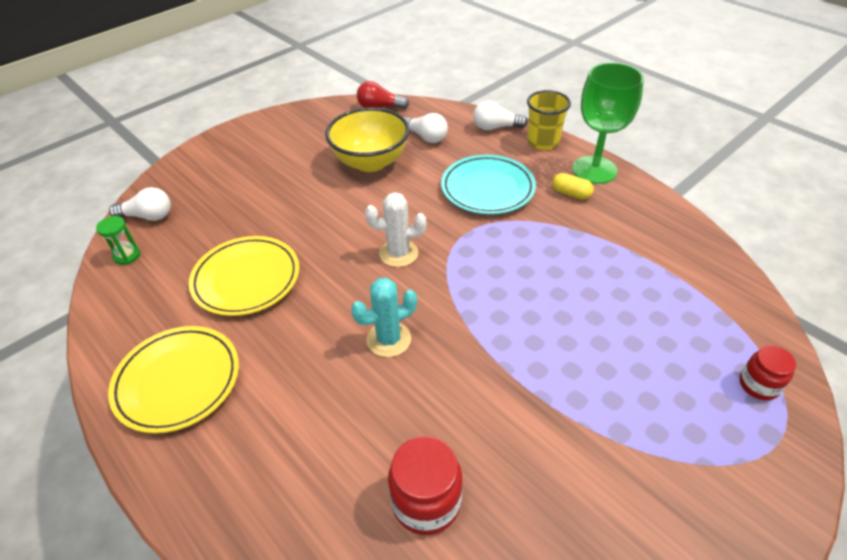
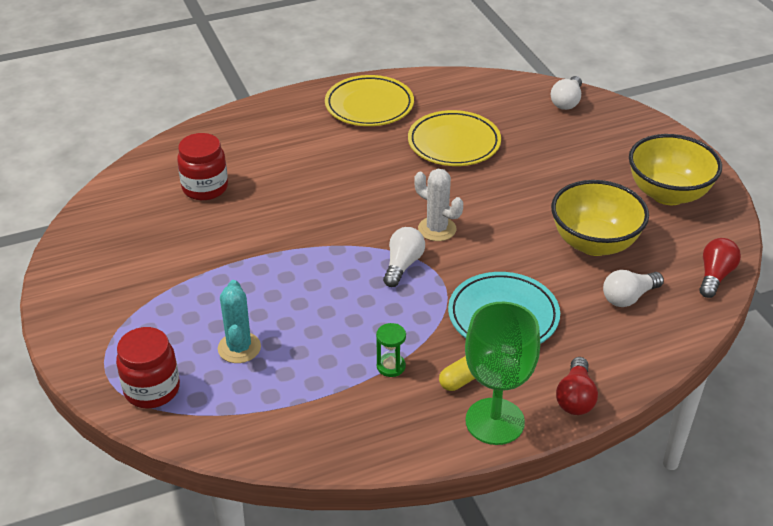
camera: 110 degrees right, 5 degrees down
(127, 256) = (518, 90): green hourglass -> green hourglass (391, 366)
(287, 138) = (668, 194): none -> yellow bowl
(389, 339) = (342, 201): turquoise cactus -> turquoise cactus (239, 348)
(398, 253) = (437, 229): white cactus -> white cactus turned 75 degrees counterclockwise
(495, 127) = (627, 365): white light bulb -> white light bulb (403, 265)
(543, 142) = (575, 398): yellow cup -> red light bulb
(758, 385) = (152, 389): red jar -> red jar, size x1.57

